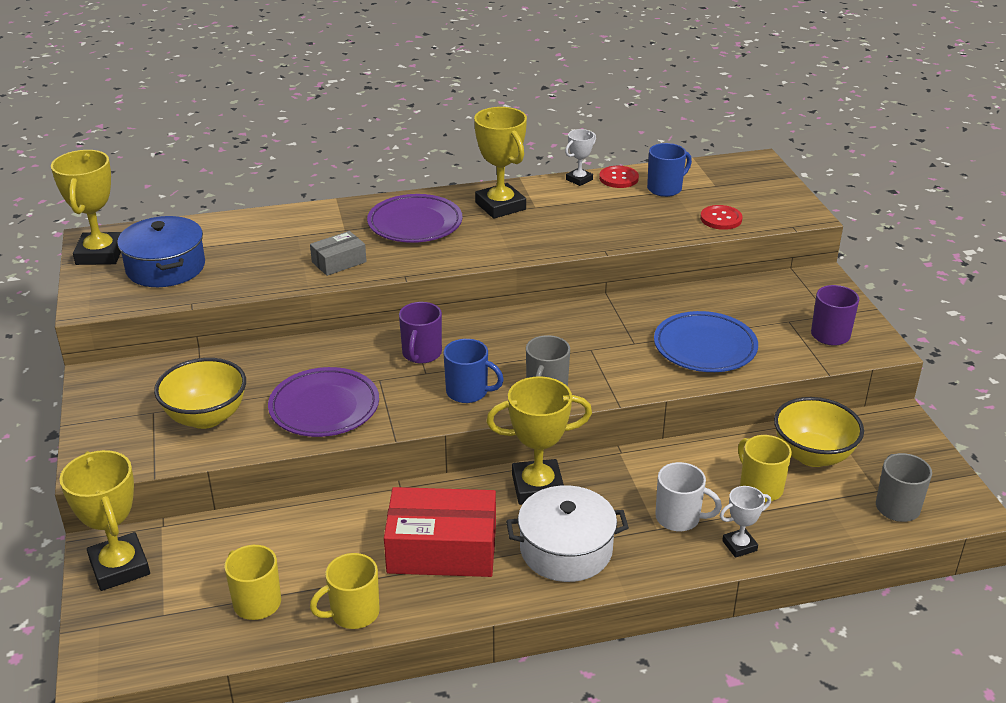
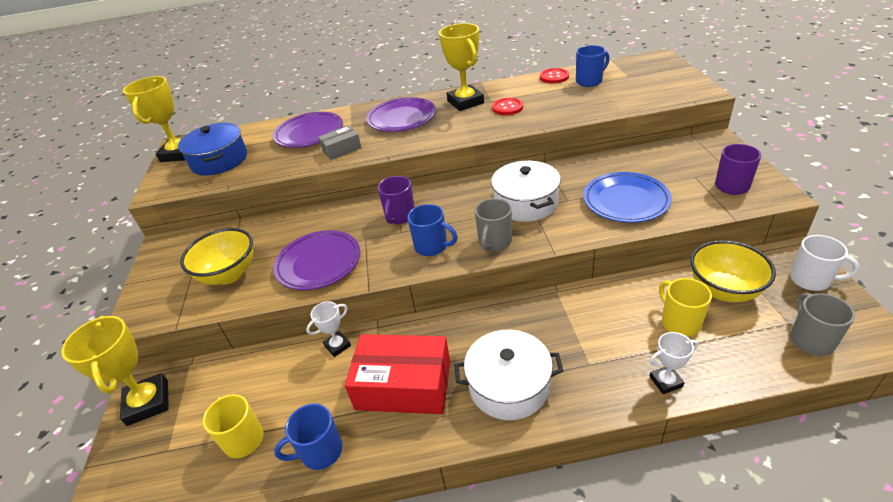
camera: 10 degrees right, 5 degrees up
(287, 237) = (309, 133): none -> purple plate
(353, 613) = (320, 451): yellow mug -> blue mug
(537, 487) = (487, 325): yellow trophy -> none
(579, 179) = (524, 80): white trophy -> white trophy (337, 346)
(583, 344) = (526, 203): none -> white pot
(679, 518) = (609, 353): white mug -> white mug (811, 280)
(721, 219) = (634, 99): red button -> red button (507, 107)

